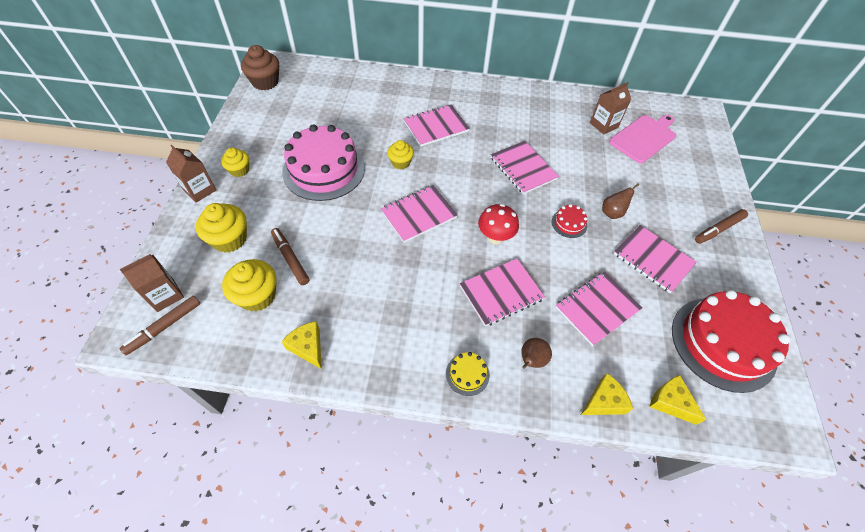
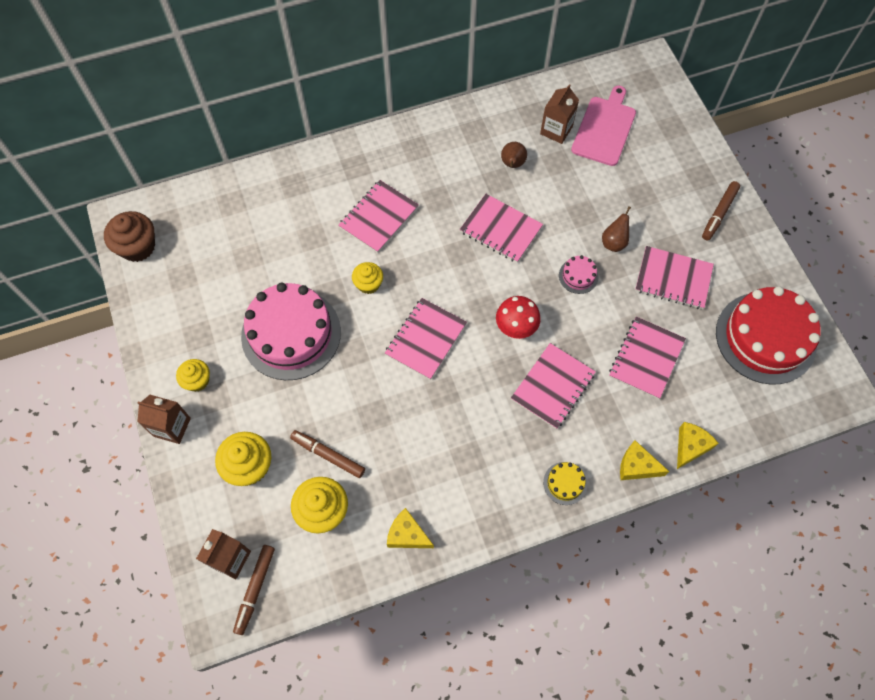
camera: 25 degrees left, 10 degrees up
(531, 360) = (613, 440): brown pear -> brown pear (512, 164)
(569, 223) = (578, 276): red cake -> pink cake
(670, 402) = (743, 418): yellow cheese -> yellow cheese (636, 466)

